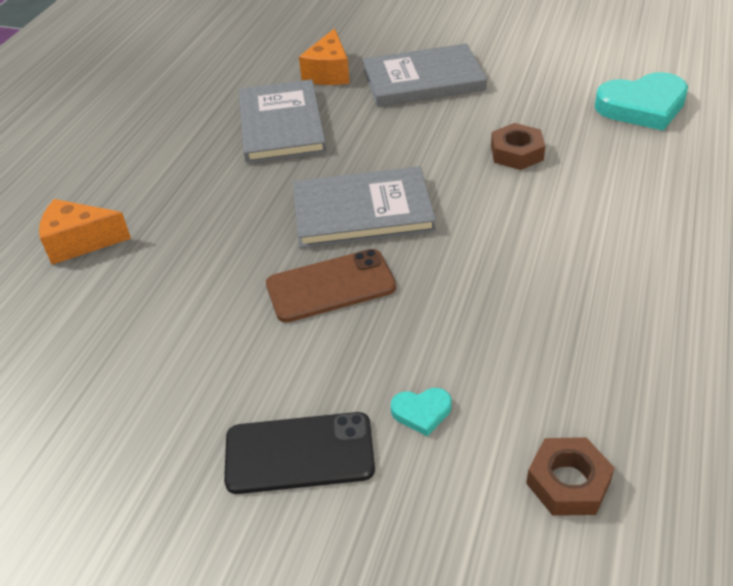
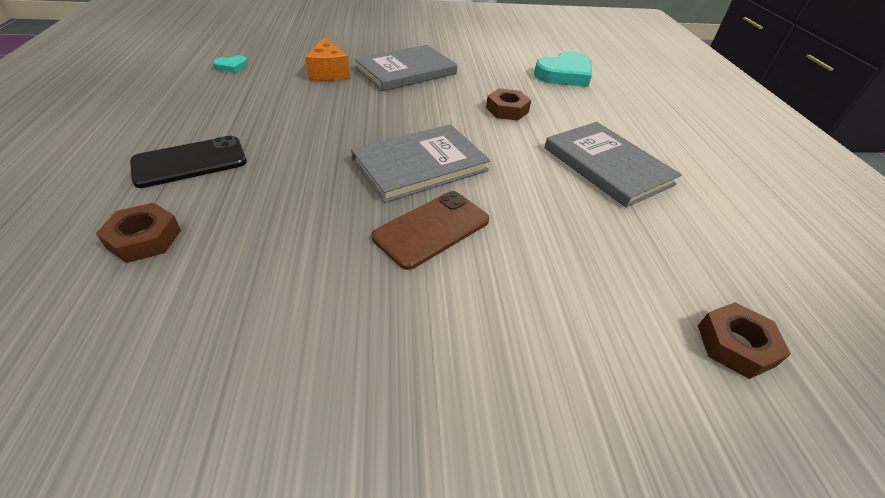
camera: 30 degrees left, 0 degrees up
(80, 242) = (144, 239): orange cheese -> brown nut
(281, 125) = (309, 111): grey book -> grey book (607, 166)
(299, 453) = (504, 395): black phone -> black phone (190, 162)
(421, 412) = (583, 319): turquoise heart -> turquoise heart (231, 66)

